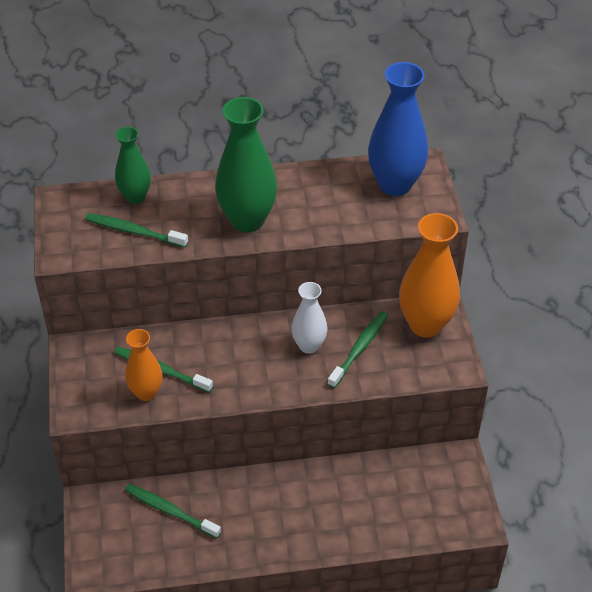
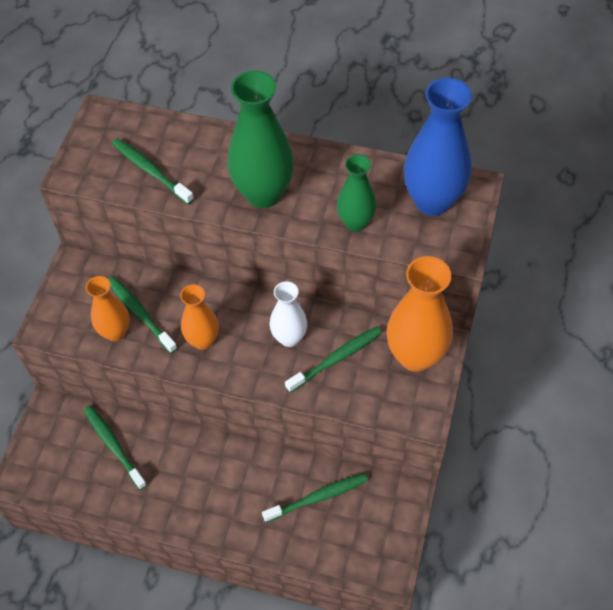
camera: 25 degrees right, 10 degrees up
(135, 197) = (171, 134): green vase -> green vase (355, 223)
(232, 373) = (203, 340): none -> orange vase
(382, 486) = (317, 497): none -> green toothbrush

